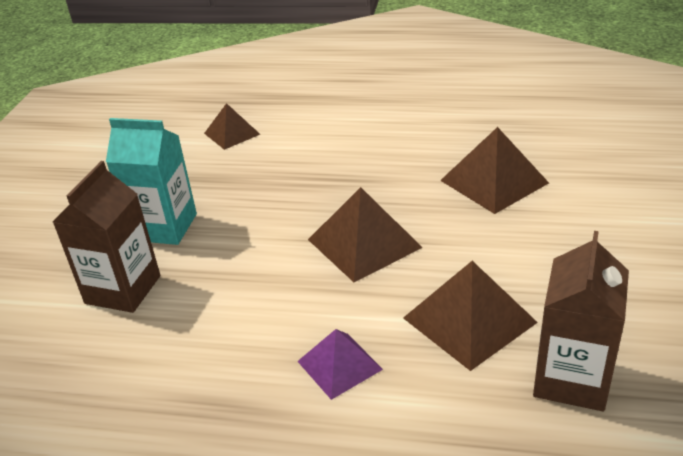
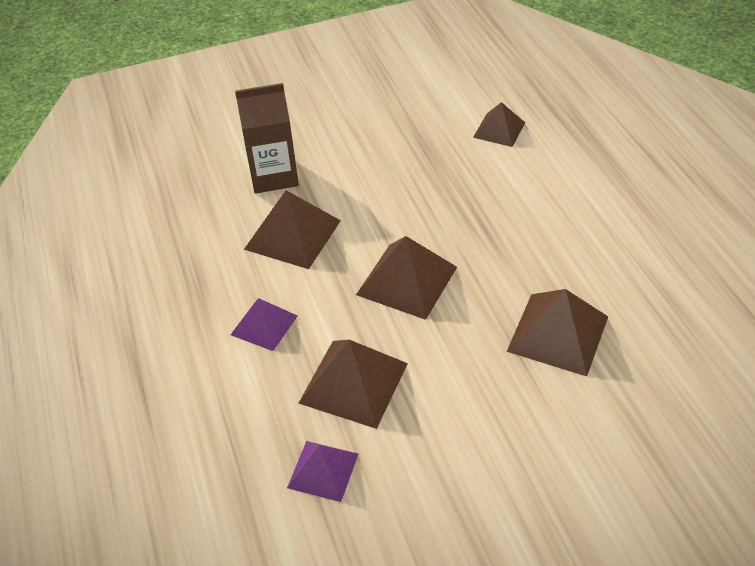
camera: 60 degrees right, 10 degrees up
(164, 227) = (351, 158): turquoise carton -> none
(227, 302) = (292, 234): none -> brown pyramid
(571, 379) = (323, 470): brown carton -> purple pyramid

